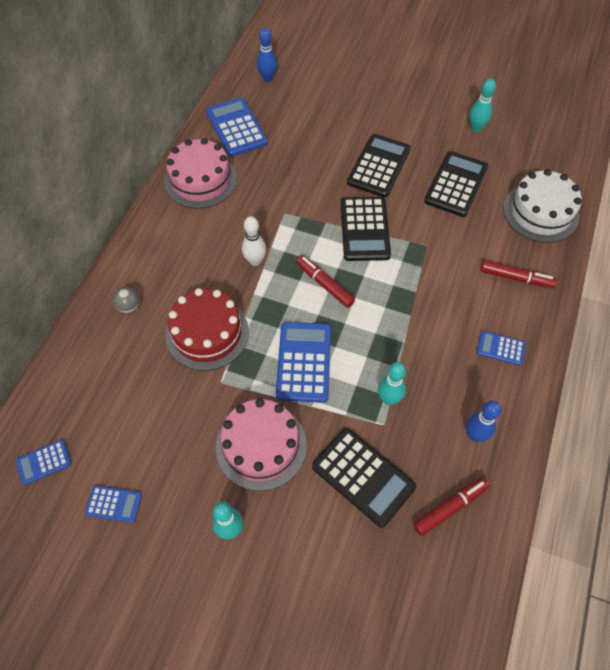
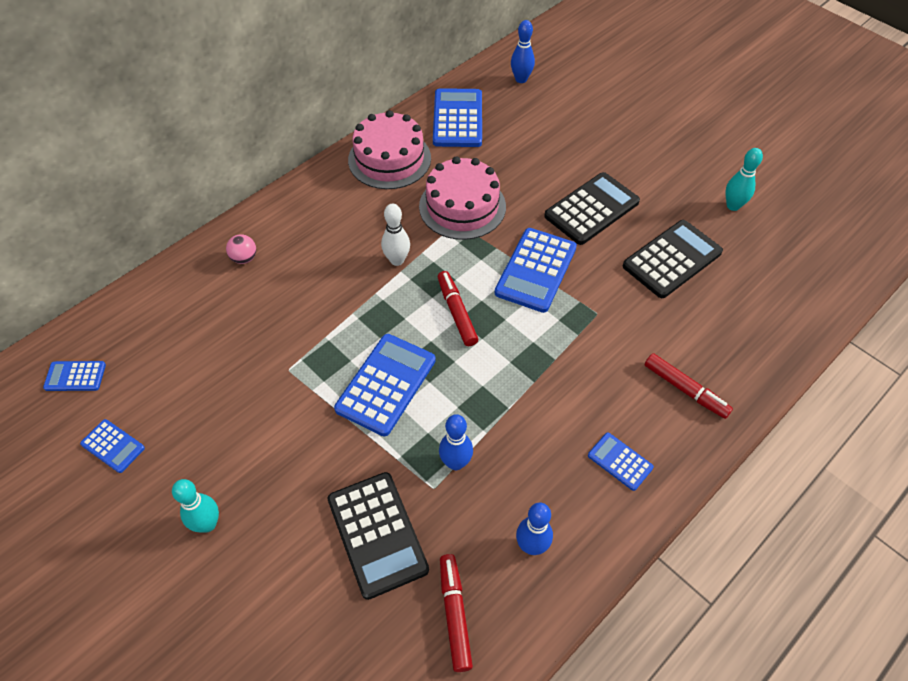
camera: 25 degrees right, 5 degrees down
(129, 306) = (244, 258): grey ball -> pink ball
(207, 333) = (304, 314): red cake -> none
(261, 446) = (289, 453): pink cake -> pink cake (462, 206)
(364, 229) = (536, 270): black calculator -> blue calculator
(389, 399) = (455, 463): turquoise bowling pin -> blue bowling pin
(450, 507) = (454, 614): red marker -> red marker turned 90 degrees counterclockwise
(540, 212) = (760, 327): white cake -> none

